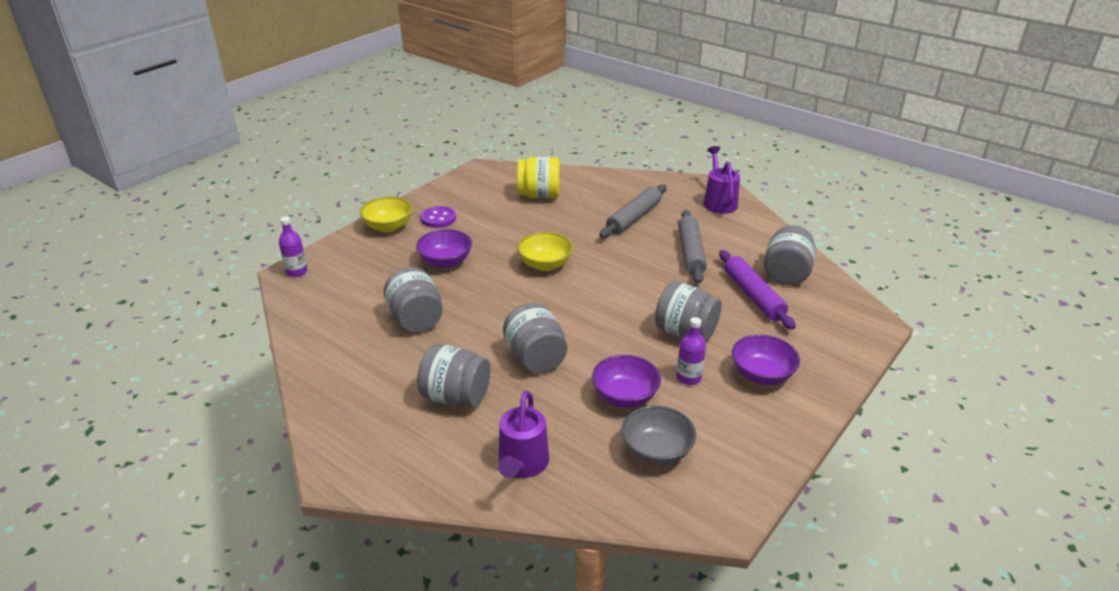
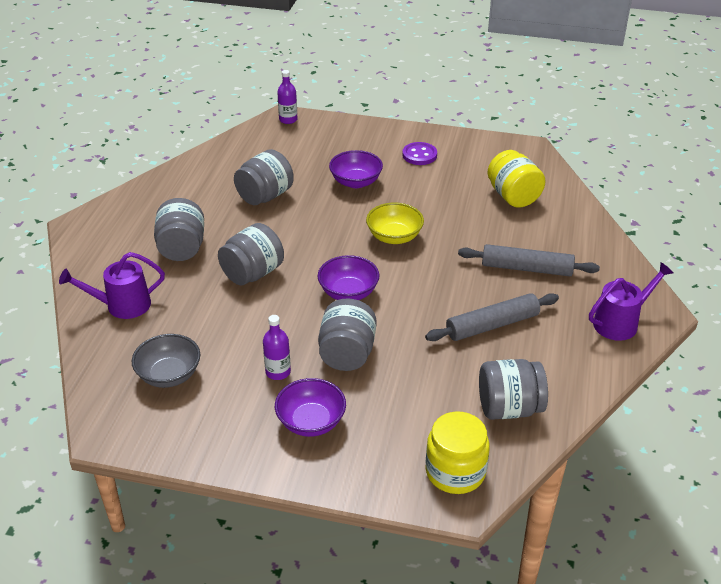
camera: 65 degrees right, 5 degrees up
(388, 227) = (384, 135): yellow bowl -> none
(625, 396) = (230, 338): purple bowl -> purple bowl (348, 292)
(753, 296) = (444, 389): purple rolling pin -> none
(844, 317) = (455, 472): none -> yellow jar

